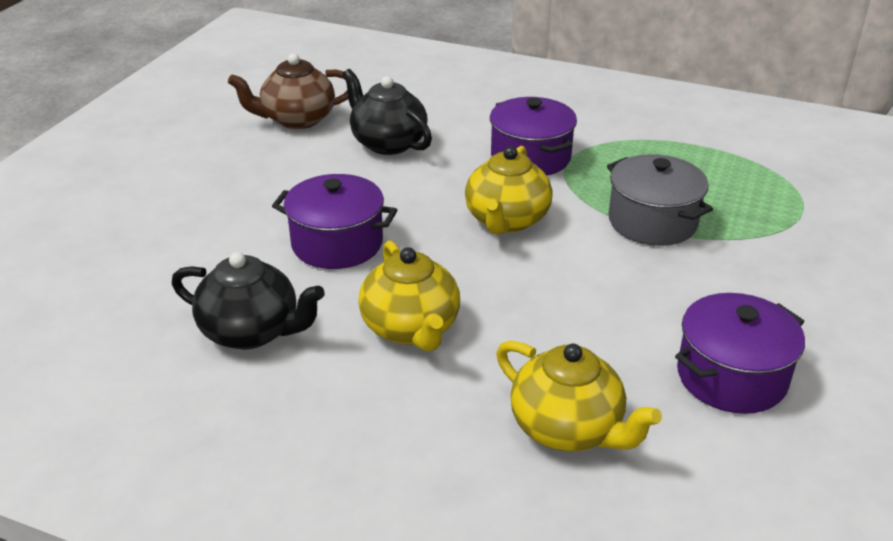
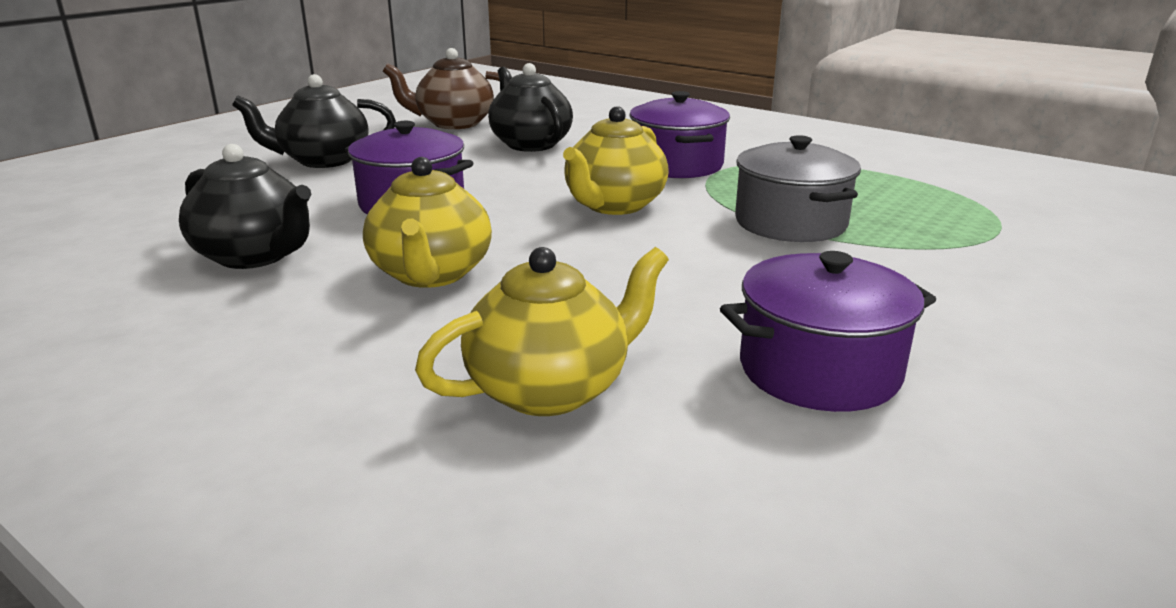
camera: 15 degrees right, 10 degrees down
(213, 194) = (323, 160): none -> black teapot
(568, 428) = (550, 389): yellow teapot -> yellow teapot turned 90 degrees counterclockwise

